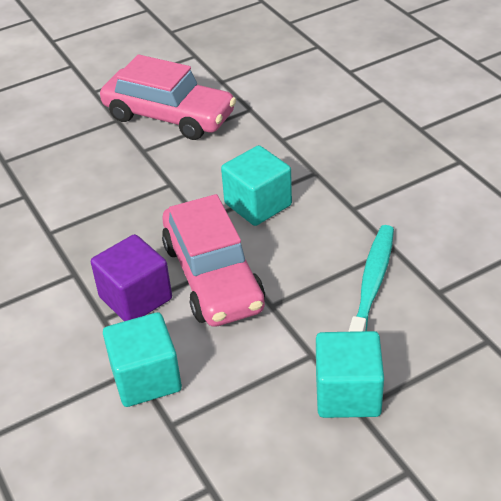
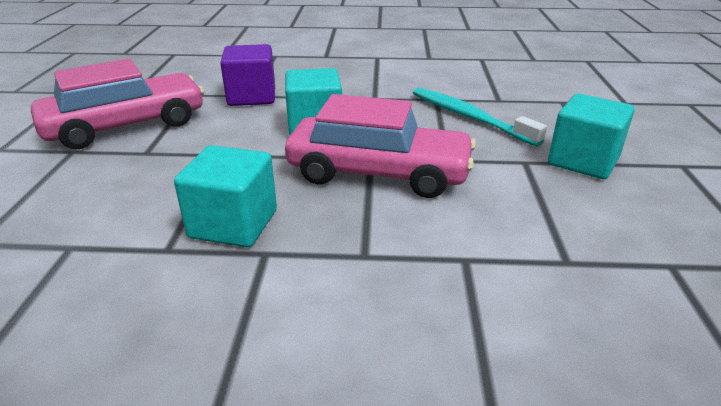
camera: 60 degrees left, 10 degrees down
(135, 298) = (357, 224): purple cube -> purple cube (252, 97)
(146, 378) = (486, 255): turquoise cube -> turquoise cube (233, 224)

